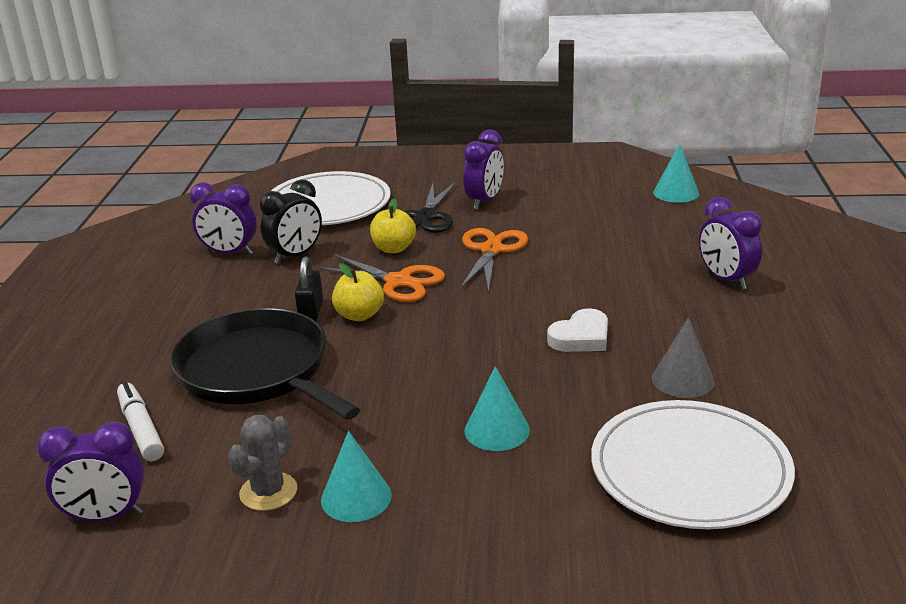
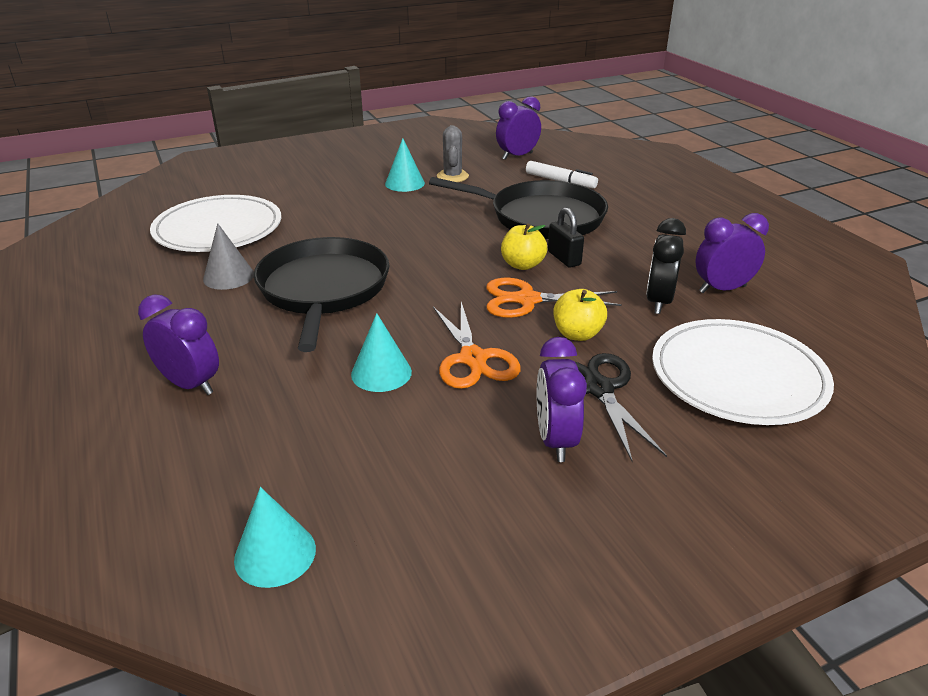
camera: 150 degrees right, 5 degrees up
(497, 430) = (350, 222): turquoise cone -> turquoise cone (381, 373)
(581, 337) = (323, 289): white heart -> black pan

